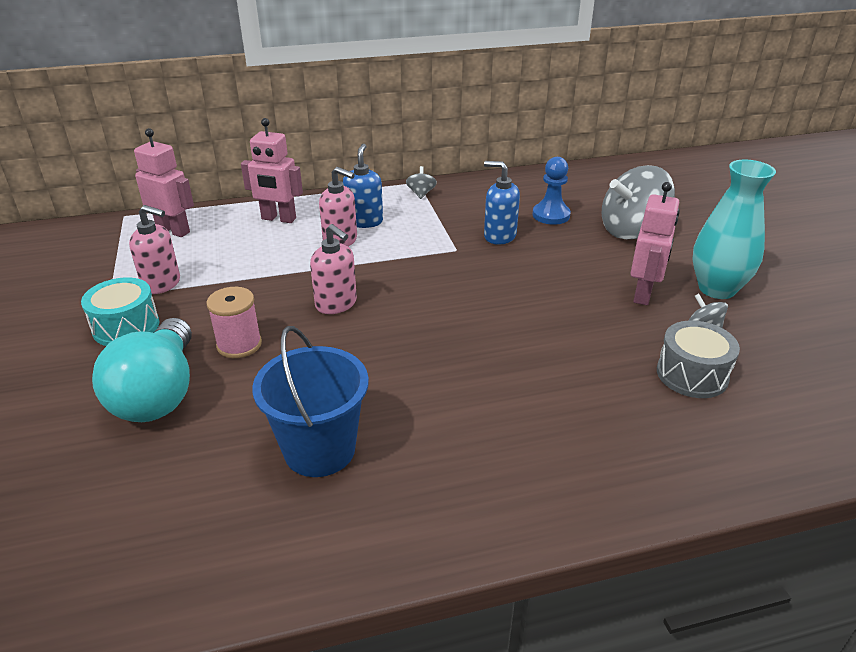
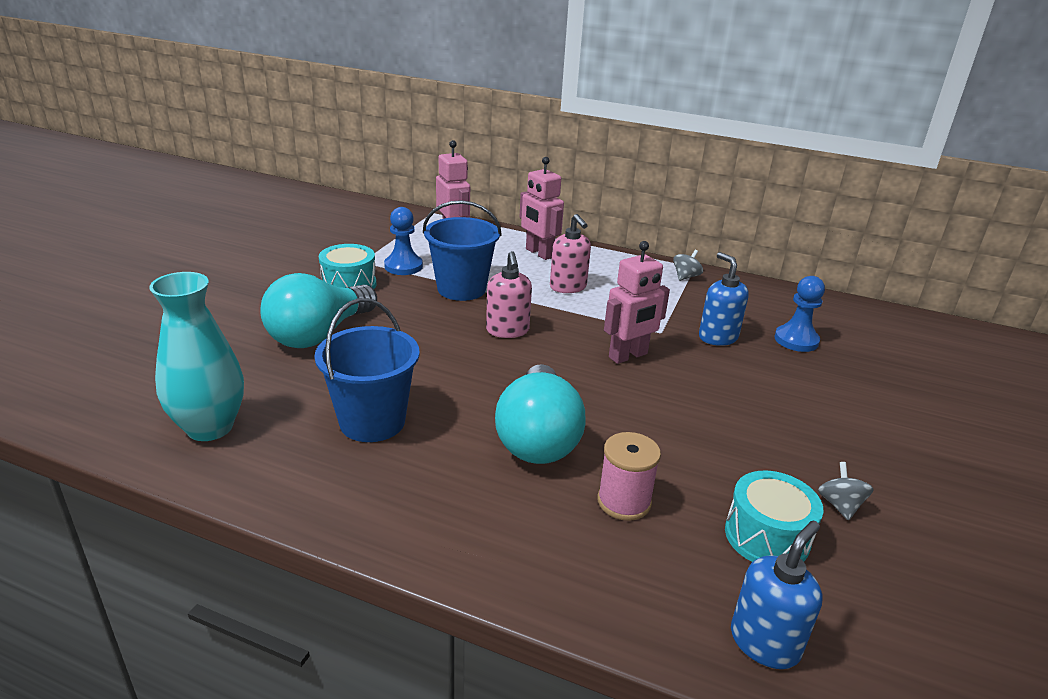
camera: 35 degrees right, 5 degrees down
(162, 284) = (403, 266): pink soap dispenser -> blue pawn
(239, 345) = (405, 327): pink spool -> pink spool (624, 501)
(248, 282) = (461, 289): none -> blue bucket
(364, 221) = (606, 280): blue soap dispenser -> blue soap dispenser (765, 642)
(470, 386) = (538, 437): none -> turquoise light bulb
(631, 230) = (873, 387): grey spinning top -> none
(643, 294) = (808, 446): pink robot -> pink robot (628, 356)
(692, 374) = (767, 536): grey drum -> turquoise drum
(716, 289) = (906, 480): turquoise vase -> turquoise vase (210, 427)

